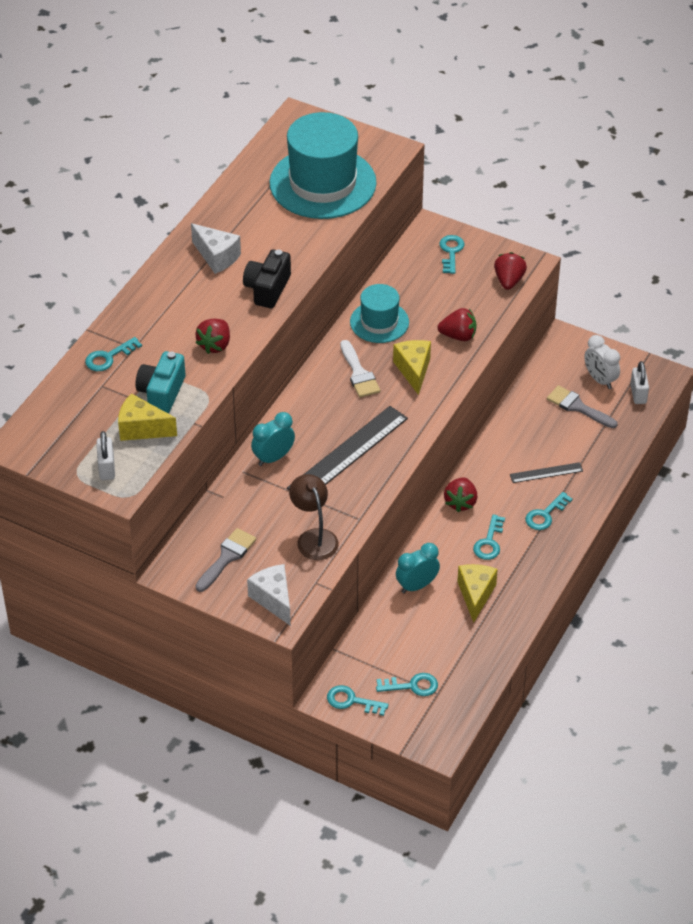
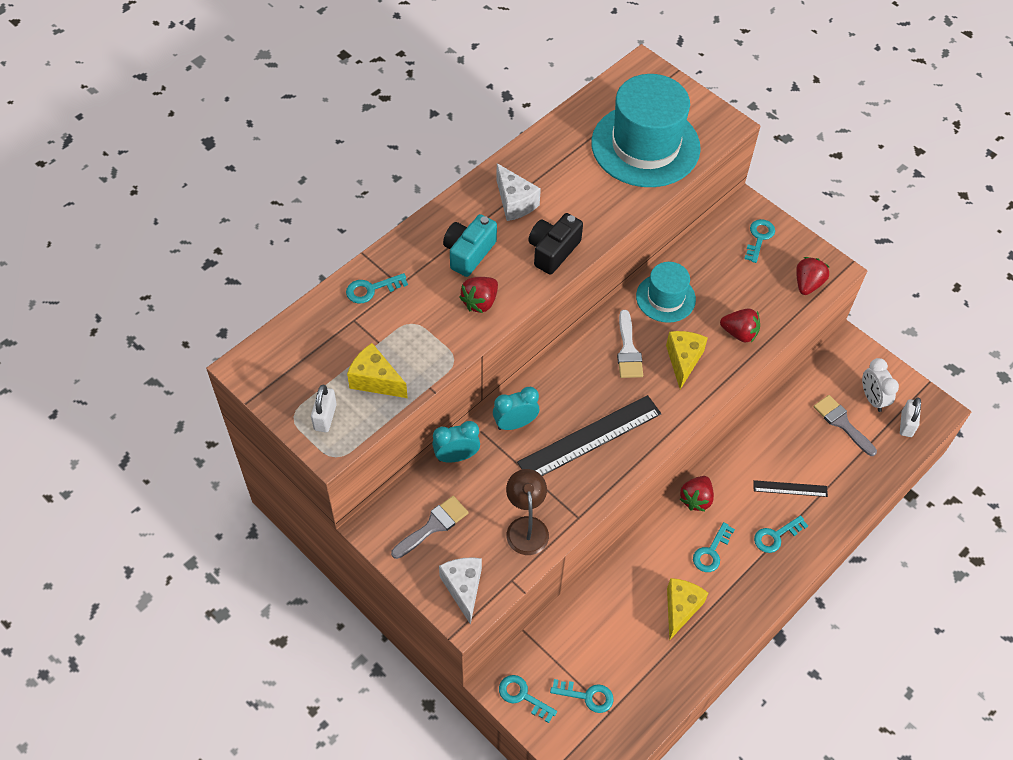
camera: 15 degrees right, 10 degrees up
(161, 392) = (409, 343): turquoise camera -> turquoise camera (469, 253)
(417, 586) = (626, 581): turquoise clock -> turquoise clock (456, 456)

